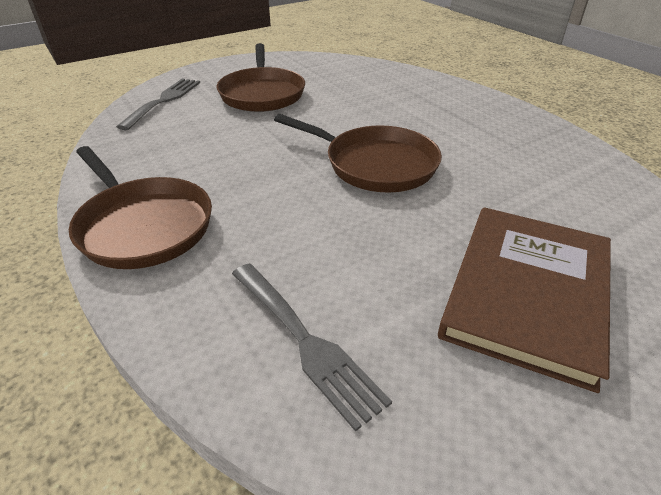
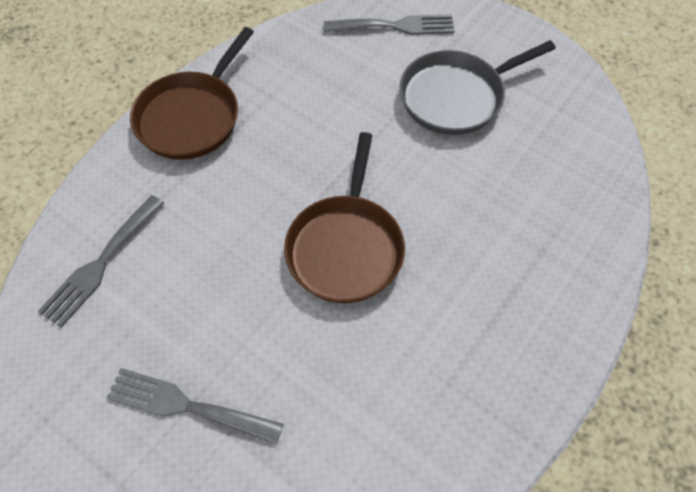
camera: 70 degrees right, 20 degrees up
(262, 94) = (456, 97): brown pan -> grey pan
(527, 292) = (186, 406): brown book -> grey fork

